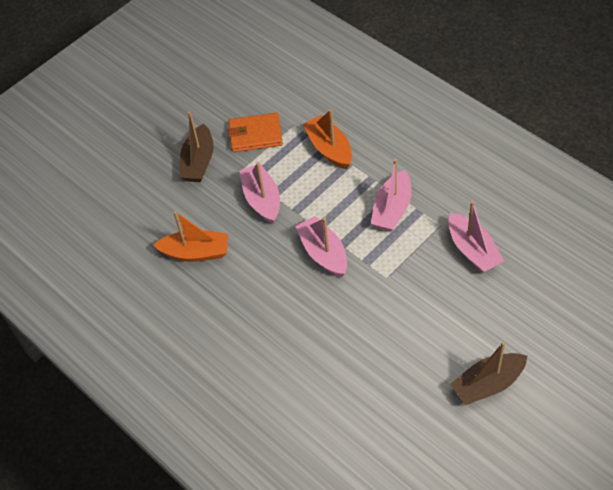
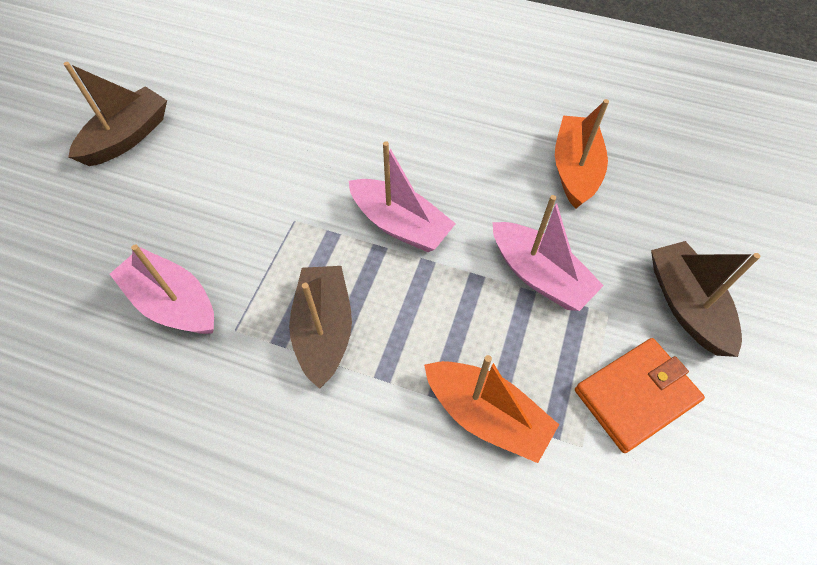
camera: 150 degrees right, 5 degrees up
(196, 252) = (575, 169): orange boat -> orange boat turned 120 degrees clockwise
(392, 209) = (324, 330): pink boat -> brown boat

